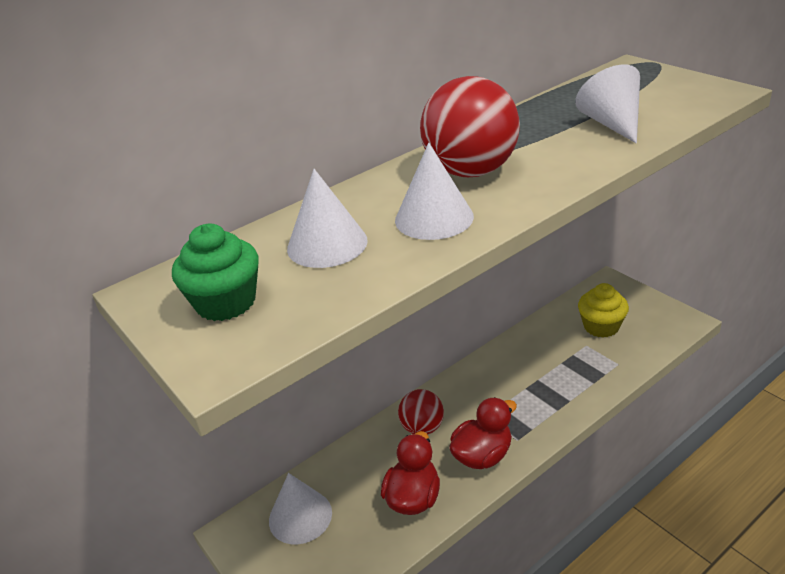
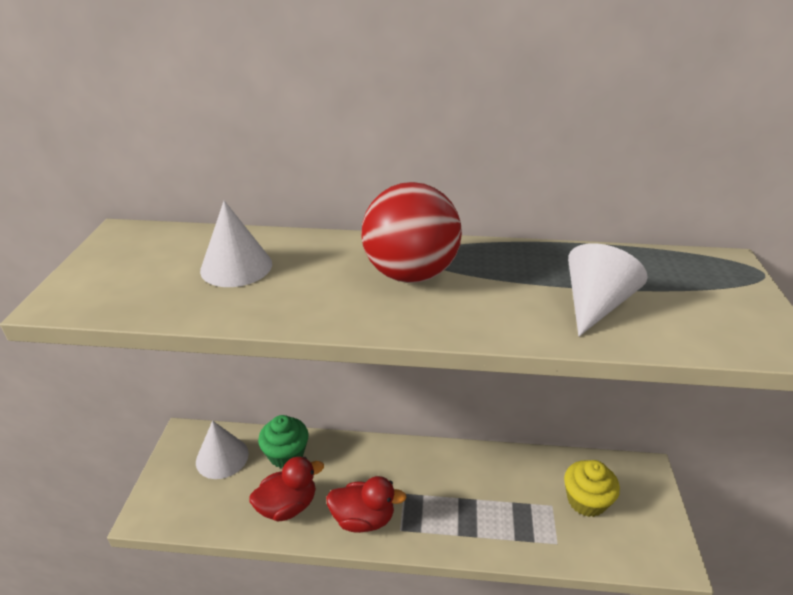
camera: 40 degrees right, 0 degrees up
(226, 302) = (130, 267): green cupcake -> green cupcake (286, 454)
(422, 428) = (355, 464): red ball -> none
(434, 218) = (320, 293): white cone -> none

